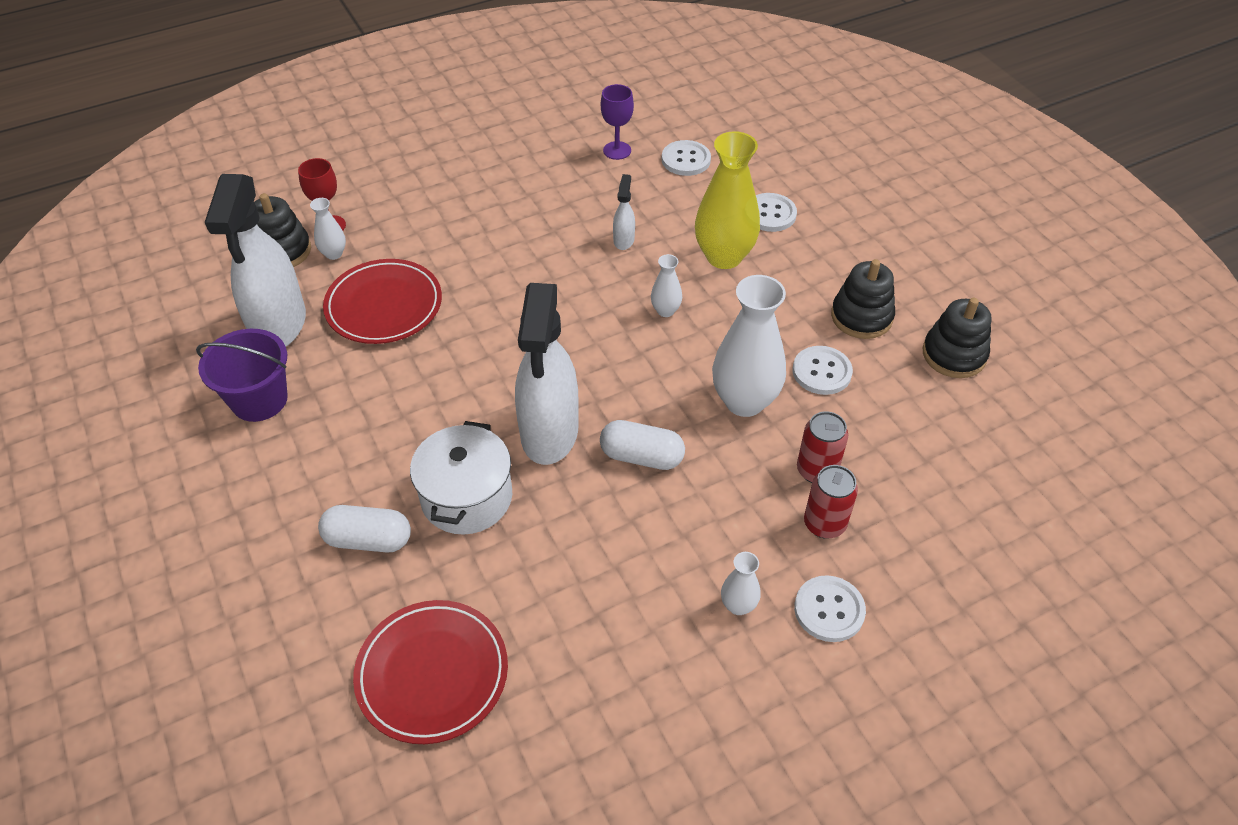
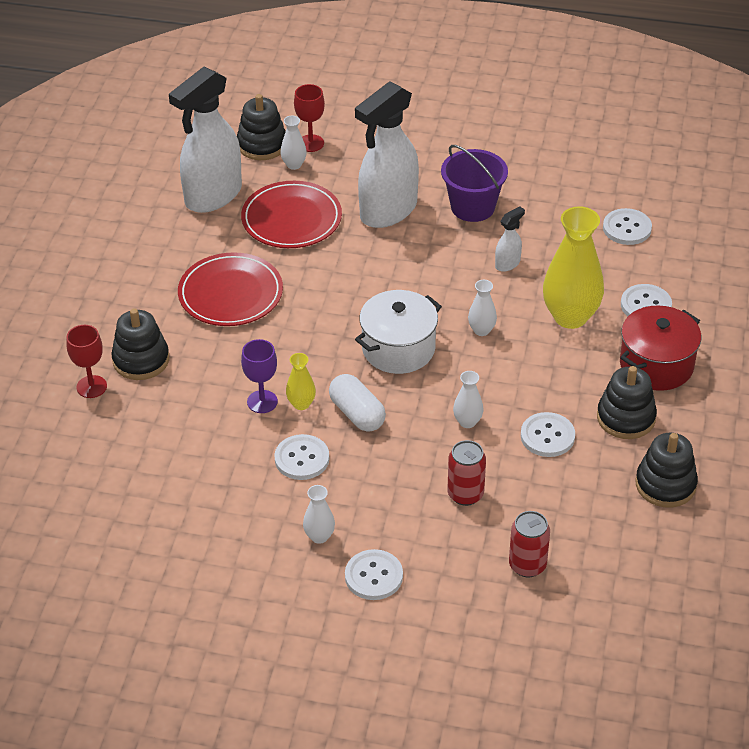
camera: 40 degrees right, 5 degrees down
(259, 400) = (157, 238): purple bucket -> purple bucket (472, 207)
(341, 605) = (91, 387): none -> red goblet
(368, 539) = (141, 360): white capsule -> black stacking toy
(432, 674) = (104, 455): red plate -> red plate (230, 294)
(467, 497) = (222, 371): white pot -> white pot (398, 349)
(549, 433) = (313, 364): white spray bottle -> white spray bottle (388, 211)
(580, 480) = (301, 404): none -> yellow vase
(617, 150) = (579, 193): purple goblet -> purple goblet (262, 402)
(638, 536) = (302, 459): none -> white button
(744, 401) = (467, 422): white vase -> white vase, size x0.47
(824, 524) = (431, 528): red can -> red can (527, 565)
(833, 258) = (656, 365): none -> red pot

